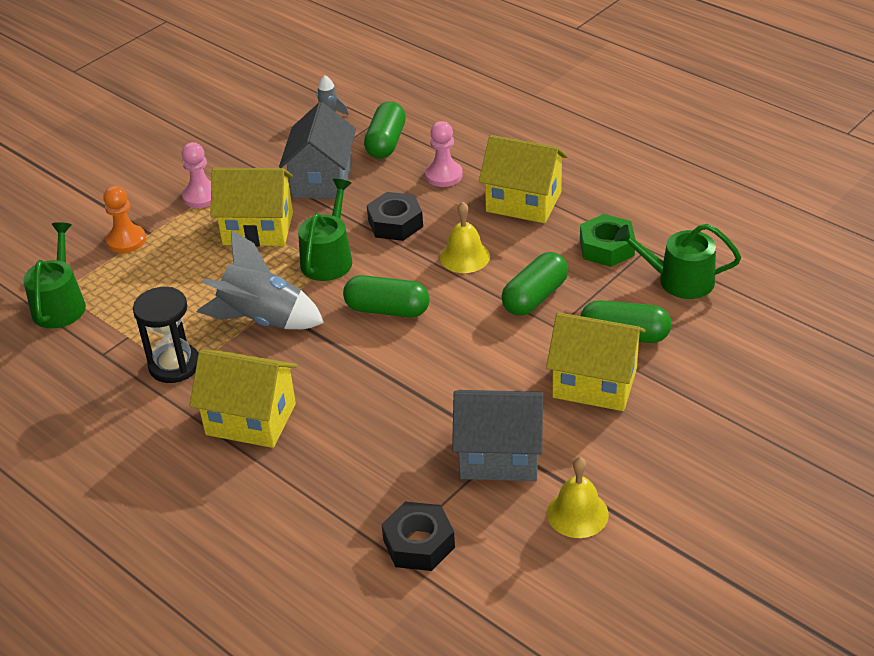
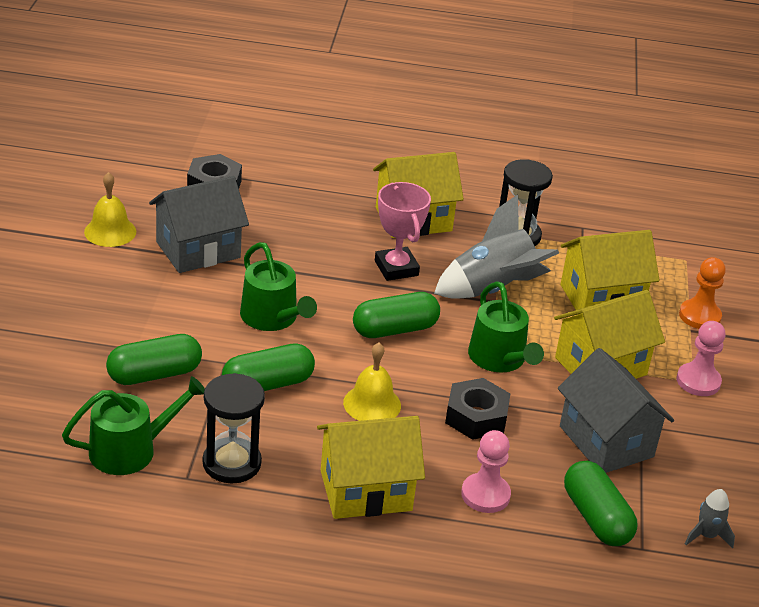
camera: 140 degrees right, 5 degrees down
(60, 304) = (669, 250): green watering can -> green watering can (272, 318)
(325, 368) = (396, 268): none -> pink trophy
(535, 297) = (267, 384): green capsule -> green capsule turned 60 degrees clockwise
(594, 383) = (156, 324): yellow house -> yellow house (601, 298)
(607, 248) = (231, 463): green nut -> black hourglass

